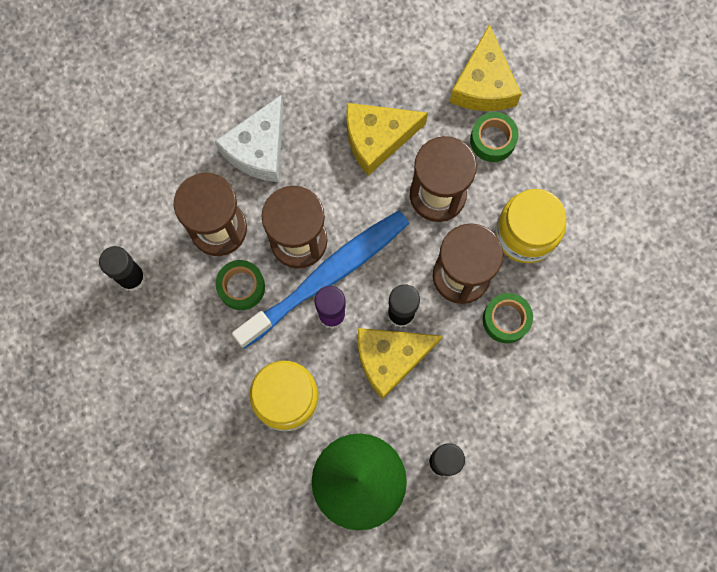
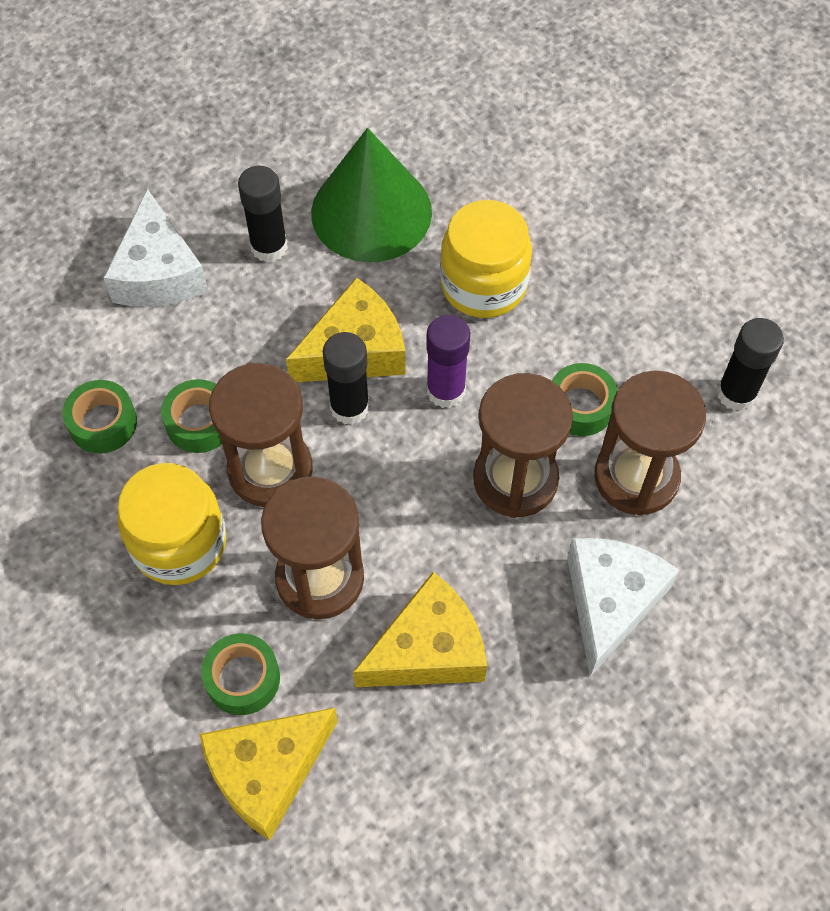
camera: 170 degrees right, 15 degrees down
(327, 276) = (463, 438): blue toothbrush -> none
(483, 84) = (267, 772): yellow cheese -> yellow cheese turned 120 degrees counterclockwise
(527, 452) = (159, 272): none -> white cheese
(573, 331) = (103, 423): none -> green tape

